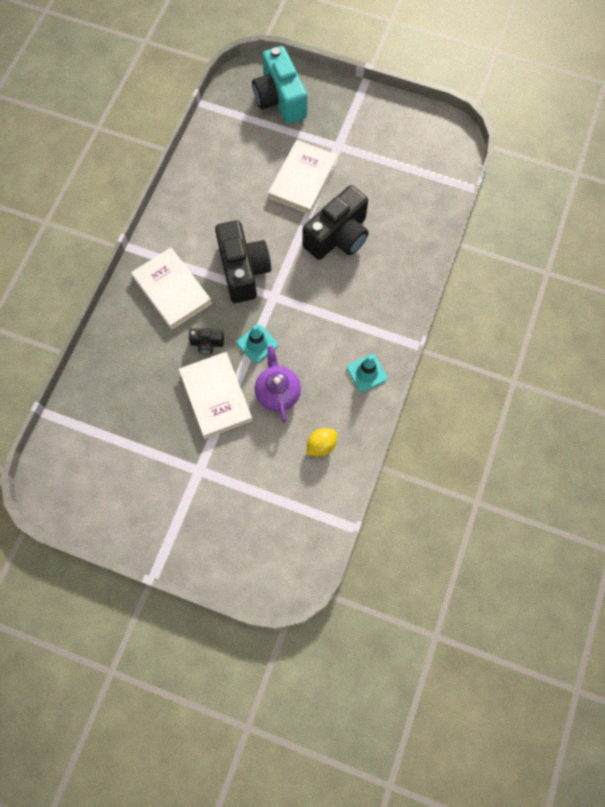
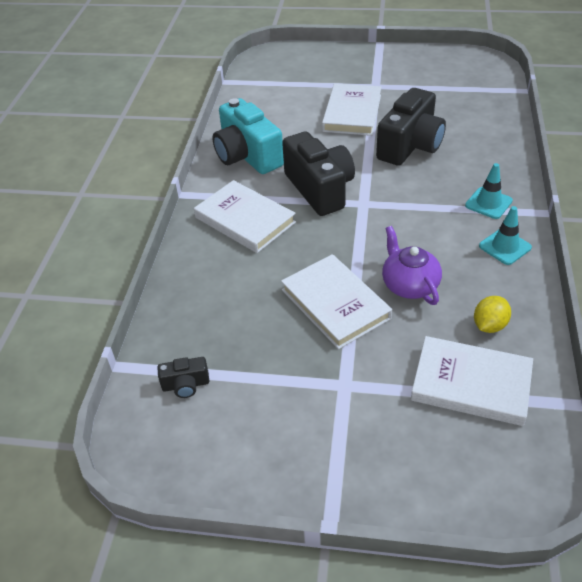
camera: 10 degrees left, 25 degrees down
(207, 343) = (304, 257): black camera -> black camera (186, 385)
(257, 344) = (364, 246): turquoise traffic cone -> turquoise traffic cone (488, 203)
(280, 99) = (303, 66): turquoise camera -> turquoise camera (247, 156)
(286, 492) = (471, 384): none -> white book

